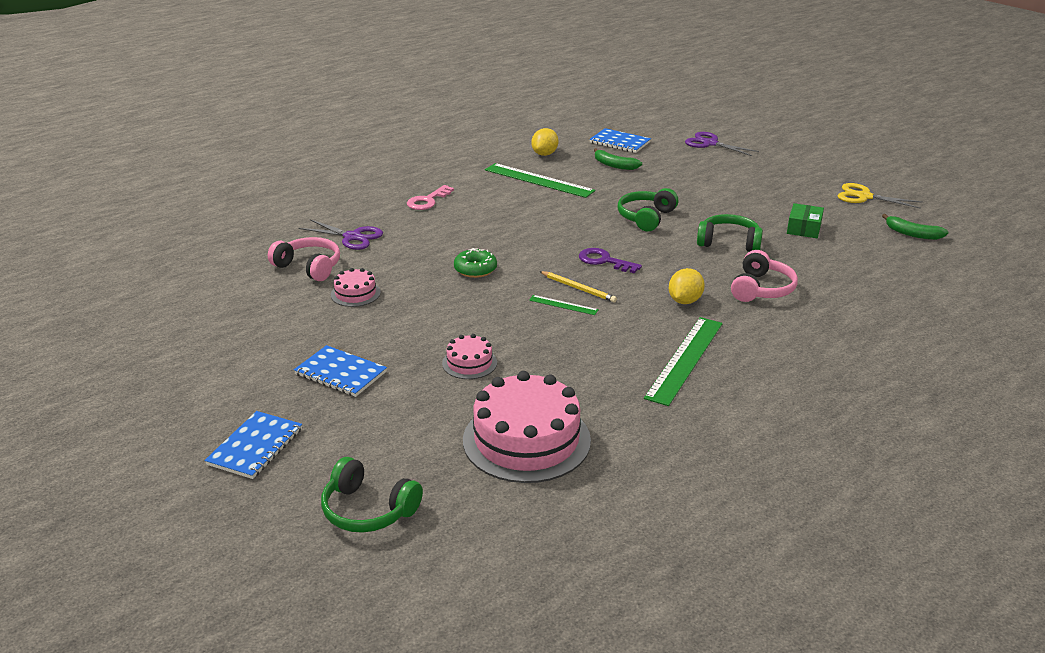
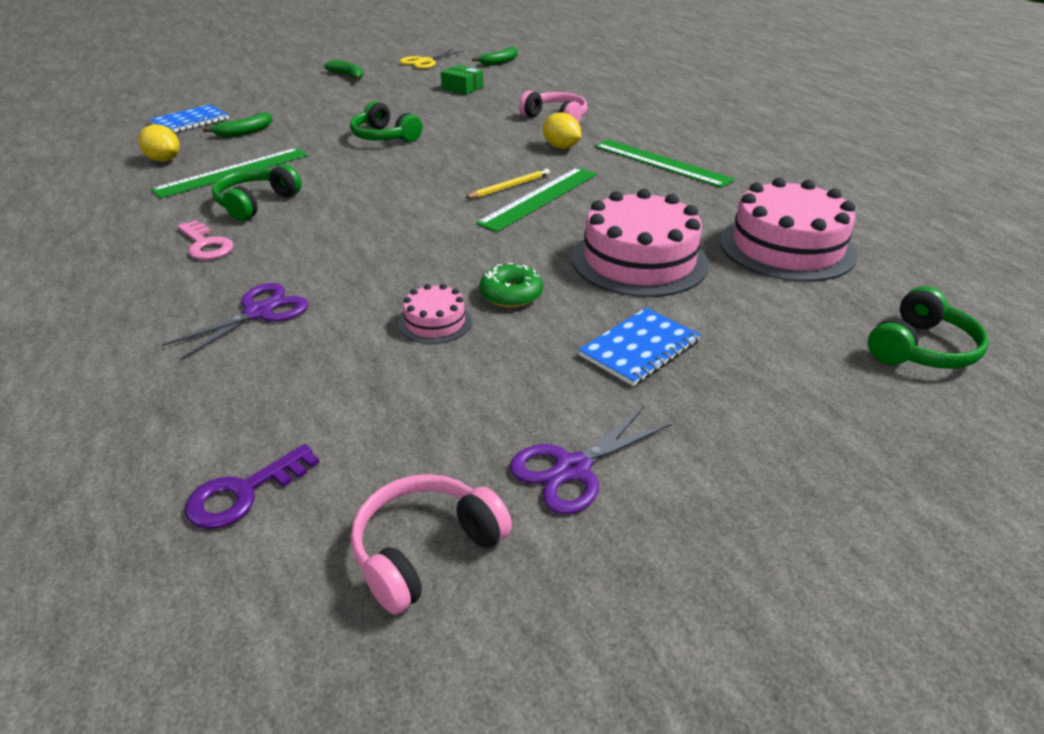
camera: 75 degrees left, 5 degrees up
(255, 446) = (807, 430): blue notebook -> none
(309, 267) = (324, 358): pink headphones -> pink headphones (426, 550)
(469, 363) = (639, 260): pink cake -> pink cake, size x2.09
(475, 269) = (428, 234): green donut -> green donut (511, 294)
(563, 305) = (540, 198): green ruler -> green ruler, size x2.11
(604, 261) = (460, 167): purple key -> purple key (243, 493)
(710, 143) = (252, 88): purple scissors -> purple scissors (573, 469)
(729, 243) = (465, 115): green headphones -> green headphones (256, 203)
(781, 172) = (348, 76): none -> green banana

